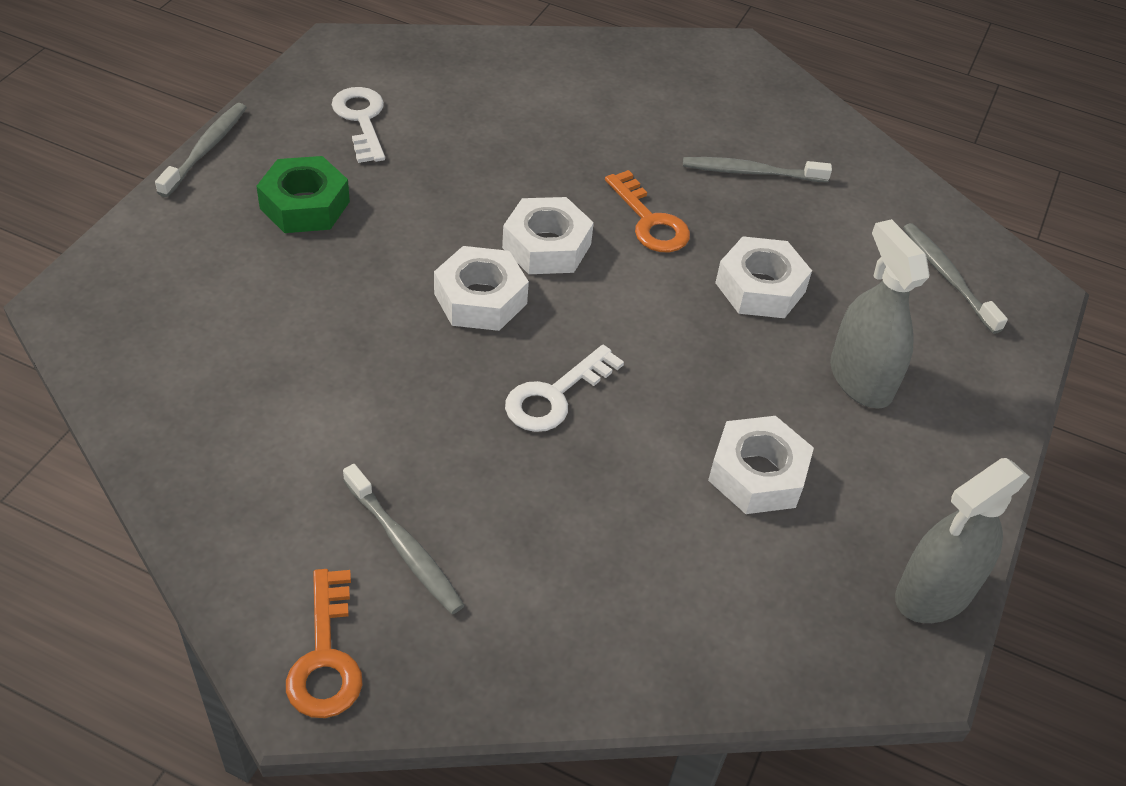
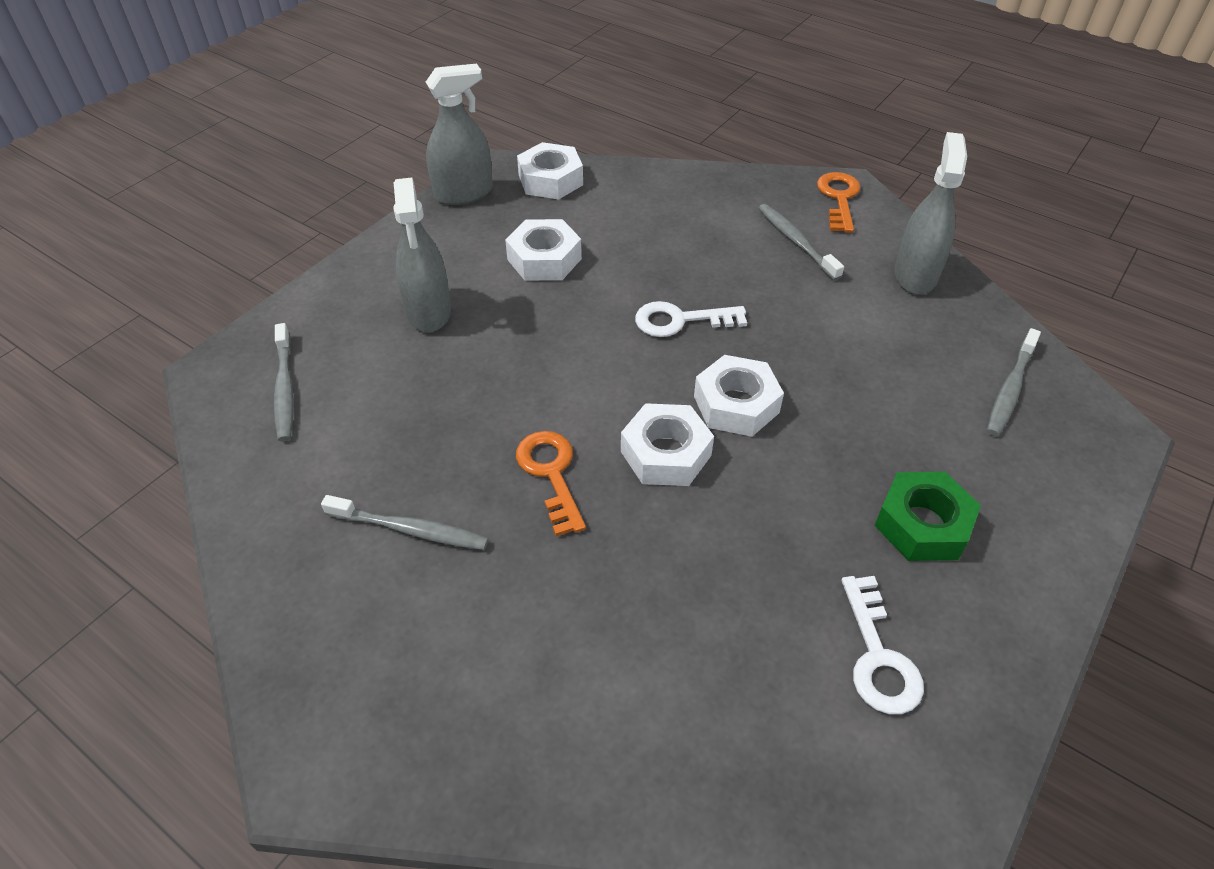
camera: 165 degrees left, 0 degrees up
(206, 149) = (1062, 619): grey toothbrush -> grey toothbrush (1010, 389)
(235, 500) = (915, 275): none -> grey spray bottle
(555, 395) = (681, 320): white key -> white key turned 150 degrees counterclockwise
(760, 287) = (471, 393): white nut -> white nut (550, 180)

